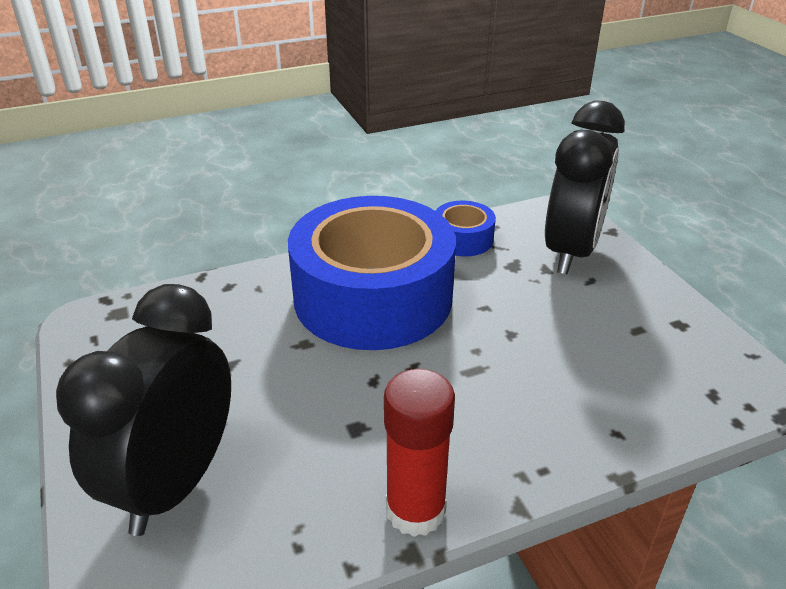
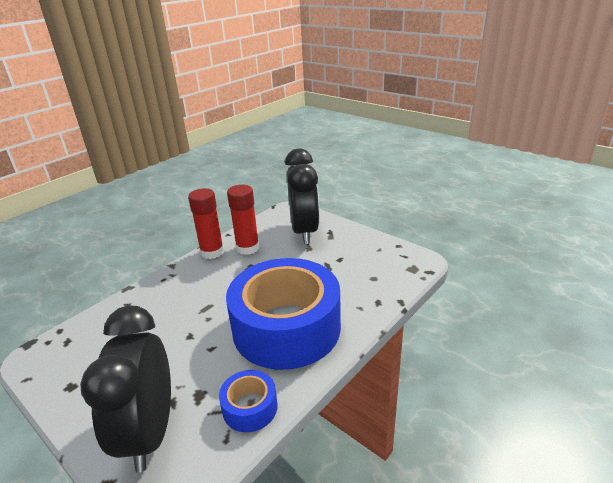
camera: 155 degrees right, 5 degrees down
(332, 486) = (247, 248): none -> red glue stick

